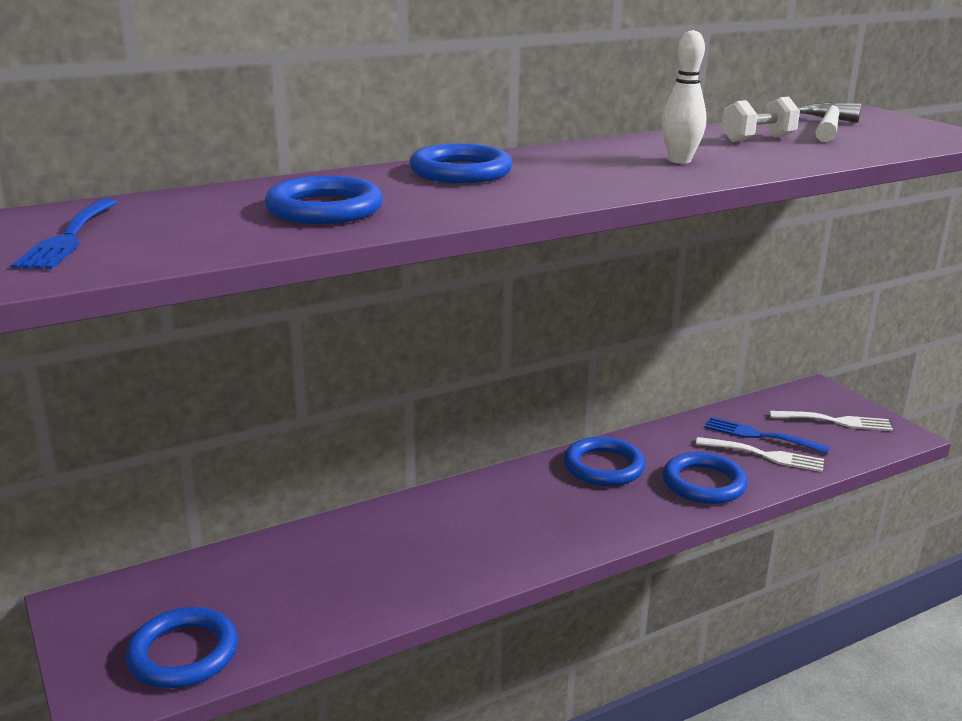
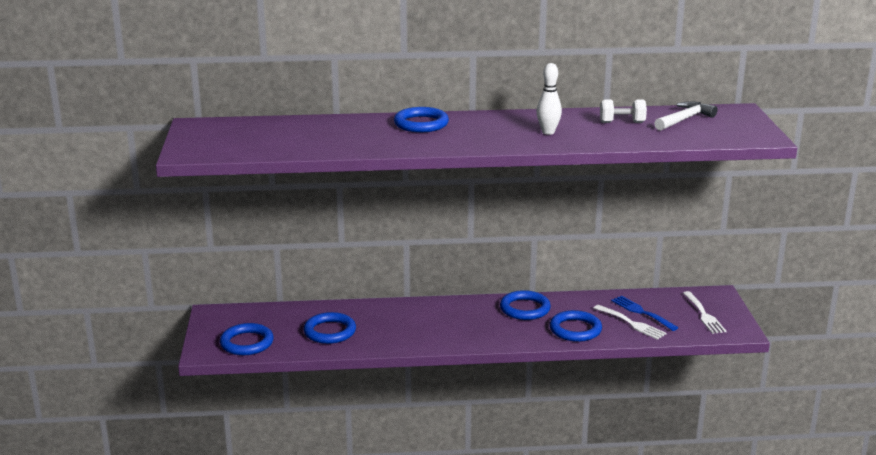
camera: 25 degrees right, 0 degrees up
(69, 237) = (214, 137): blue fork -> none
(324, 209) = (331, 138): blue ring -> blue ring (330, 331)
(836, 421) = (704, 315): white fork -> white fork turned 45 degrees clockwise

